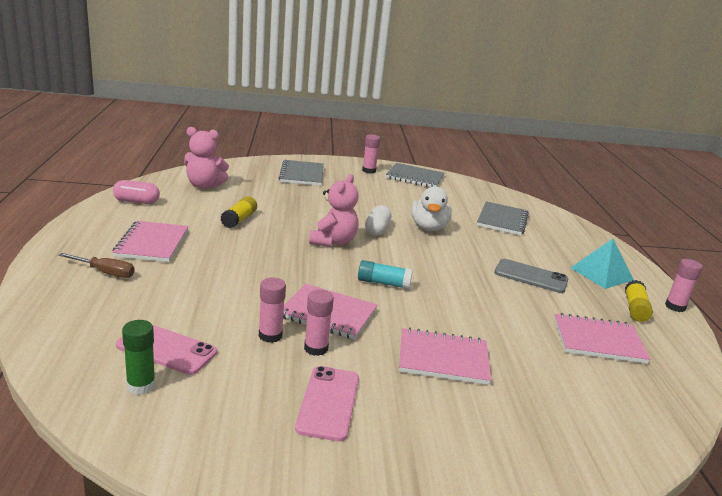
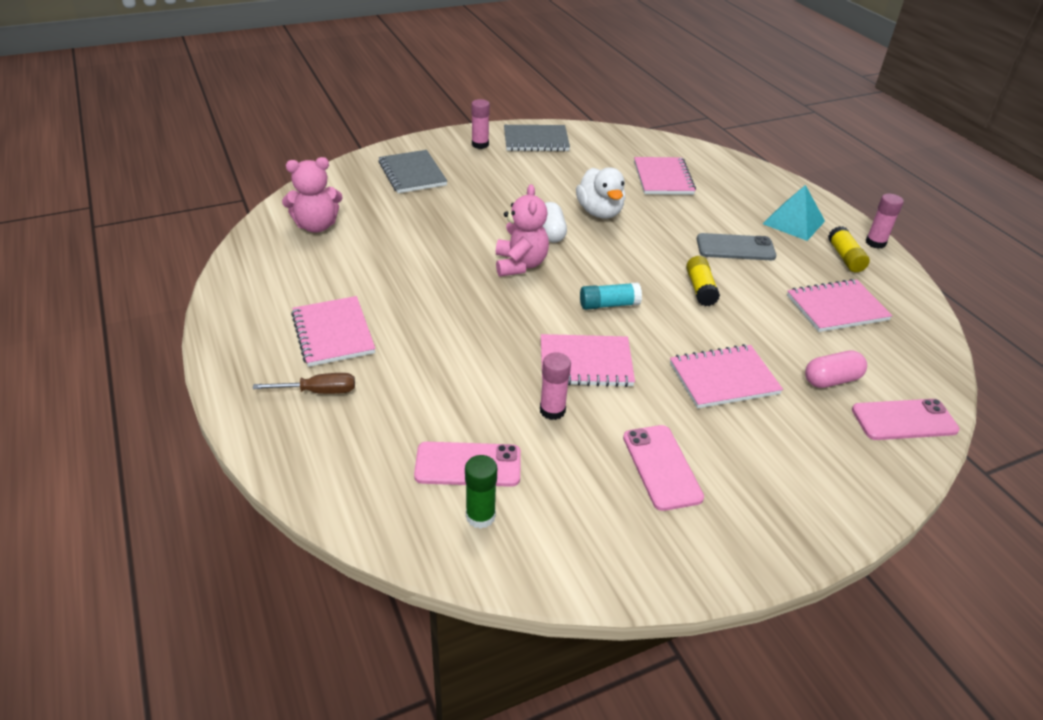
camera: 20 degrees left, 15 degrees up
(136, 202) = (260, 277): pink capsule -> pink capsule (831, 380)
(239, 219) = (398, 266): yellow glue stick -> yellow glue stick (700, 289)
(316, 348) = (605, 409): pink glue stick -> none
(502, 220) = (663, 178): grey notebook -> pink notebook
(606, 444) = (904, 420): none -> pink phone

